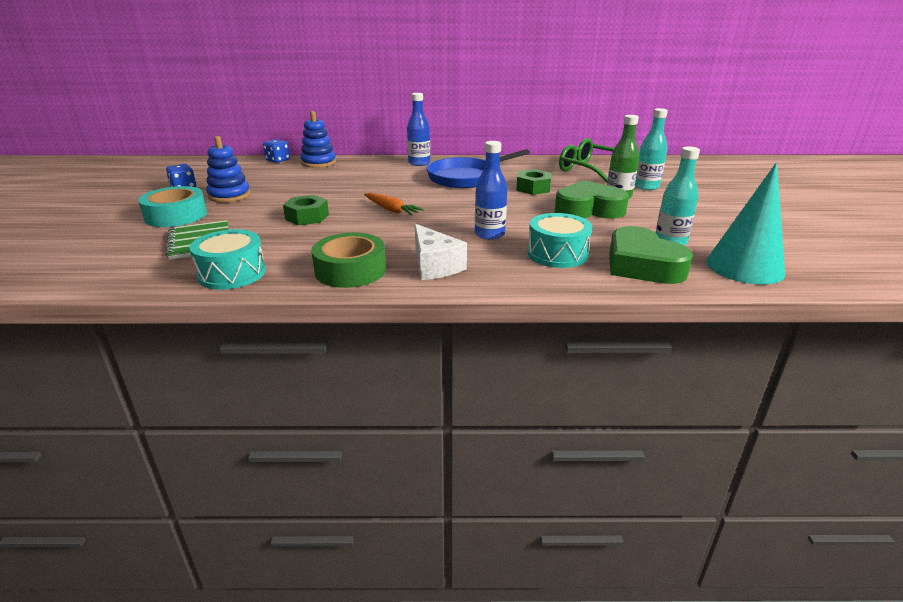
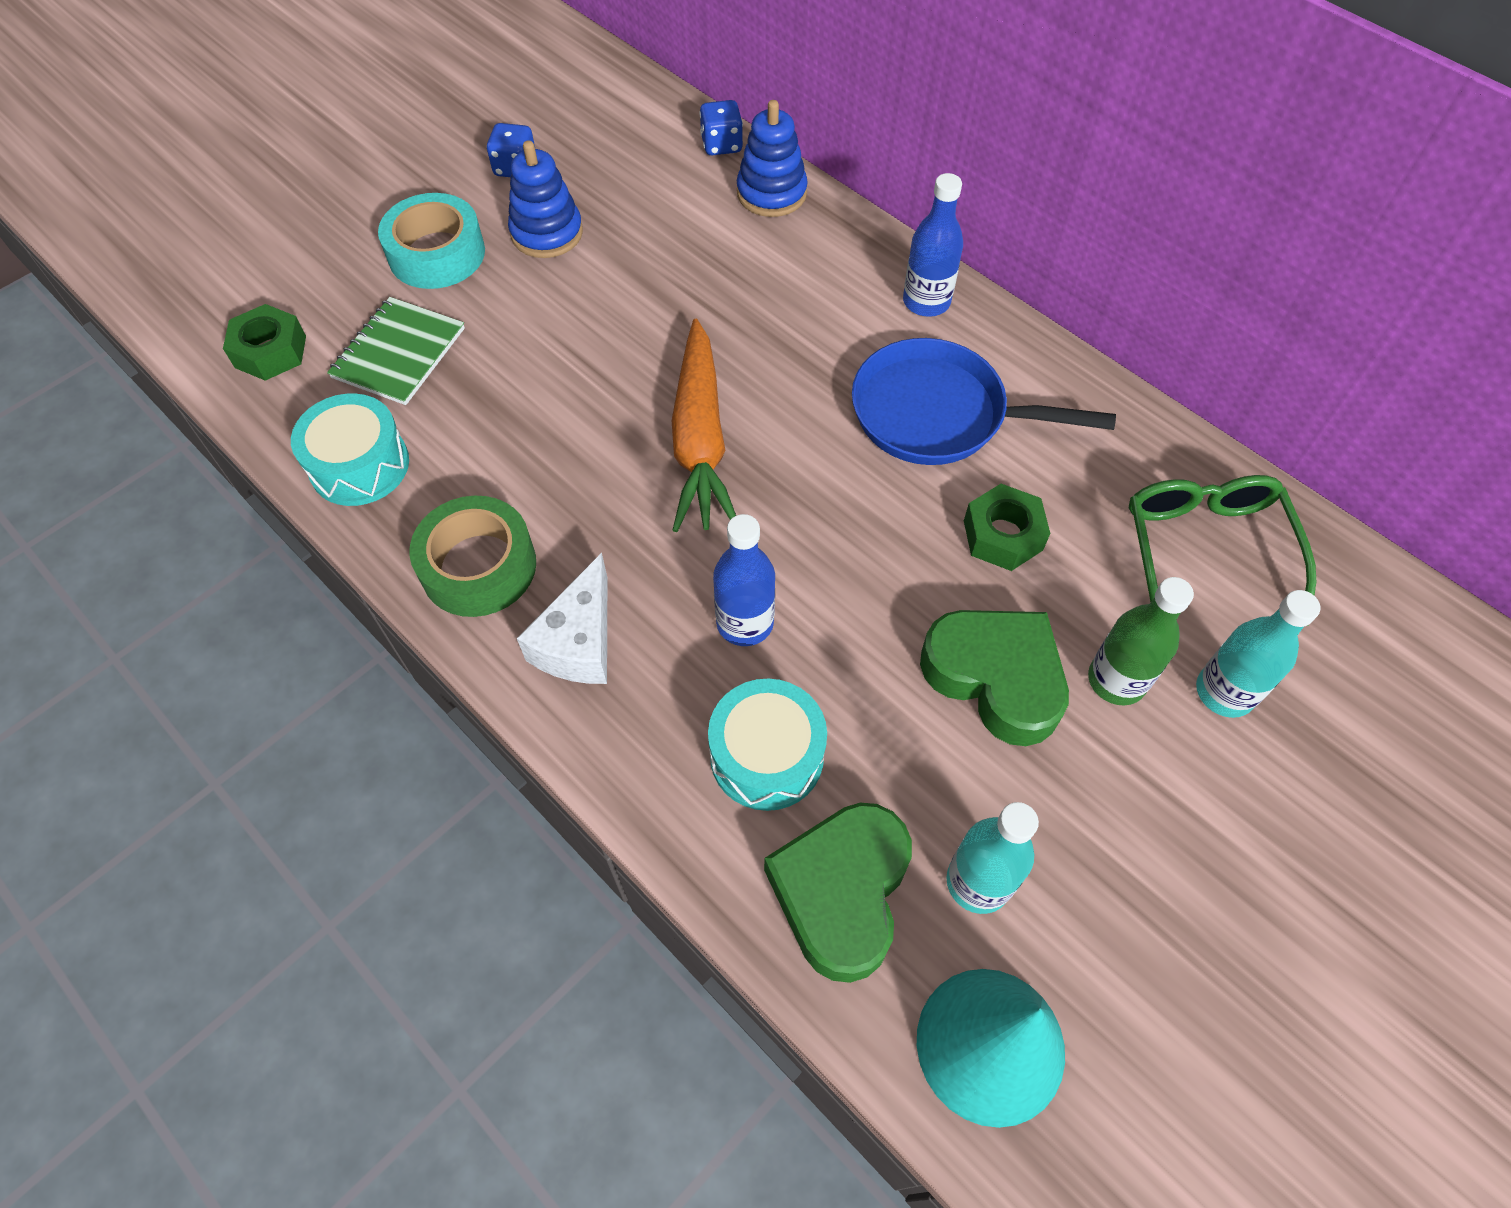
camera: 45 degrees right, 30 degrees up
(307, 217) = (574, 376): green nut -> green nut (270, 351)
(392, 210) = (700, 440): orange carrot -> orange carrot, size x1.79

